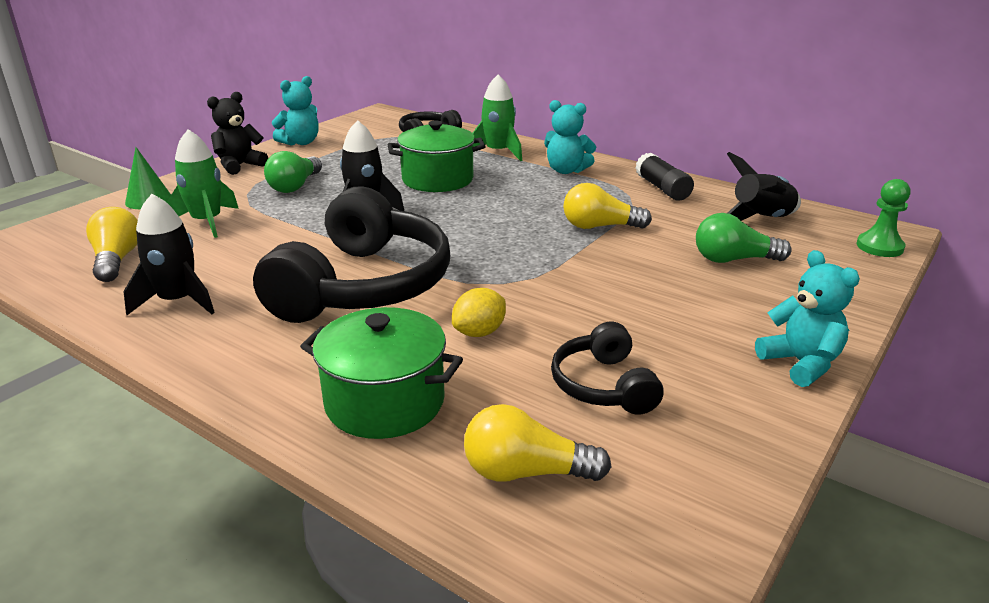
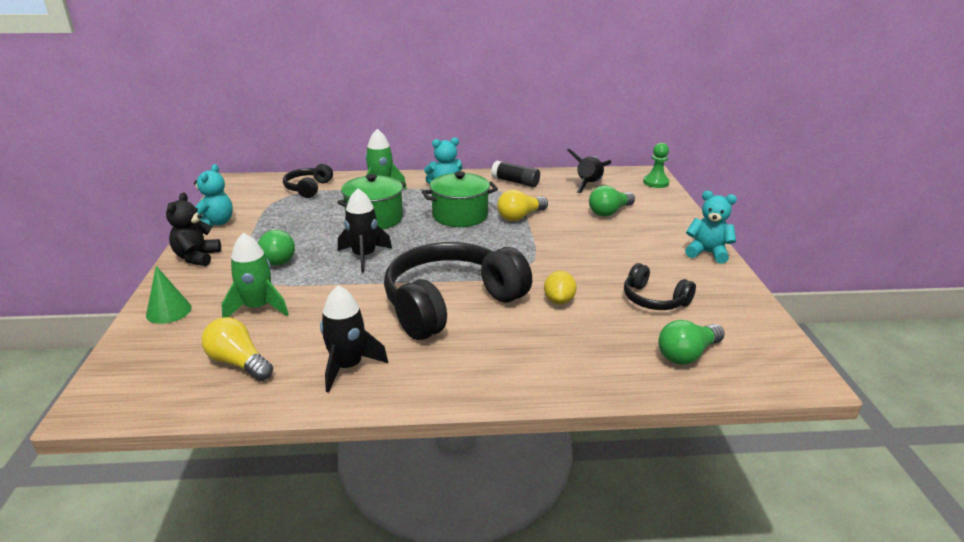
camera: 40 degrees left, 0 degrees up
(363, 285) = (451, 303): black headphones -> black headphones turned 105 degrees counterclockwise
(385, 402) = (576, 358): green pot -> green pot (460, 216)
(526, 472) = (687, 354): yellow light bulb -> green light bulb

